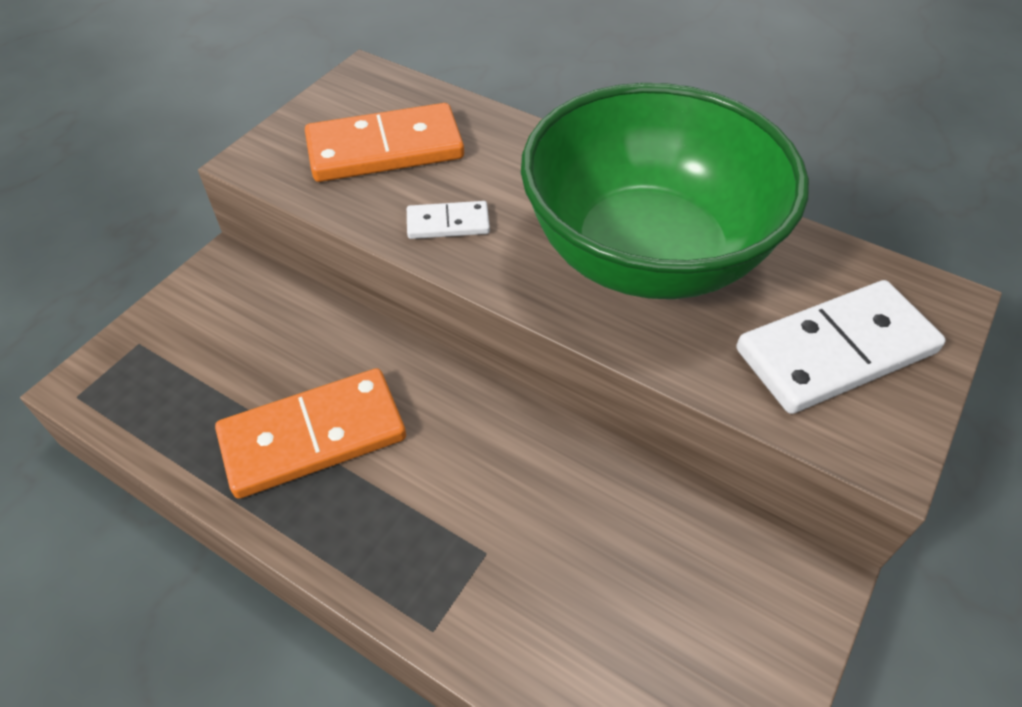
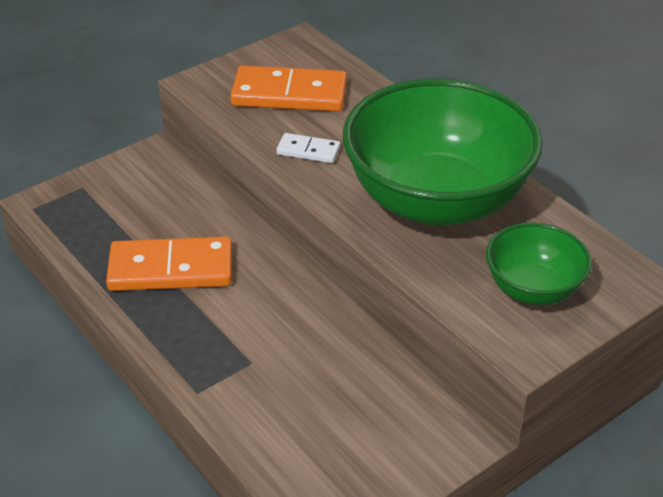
camera: 20 degrees right, 10 degrees down
(835, 351) = (533, 289): white domino -> green bowl

